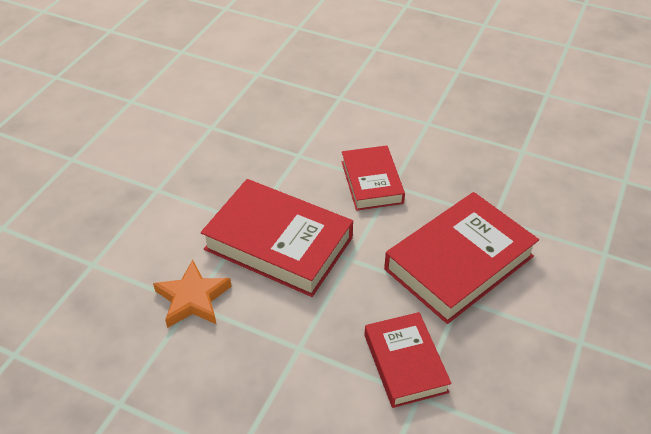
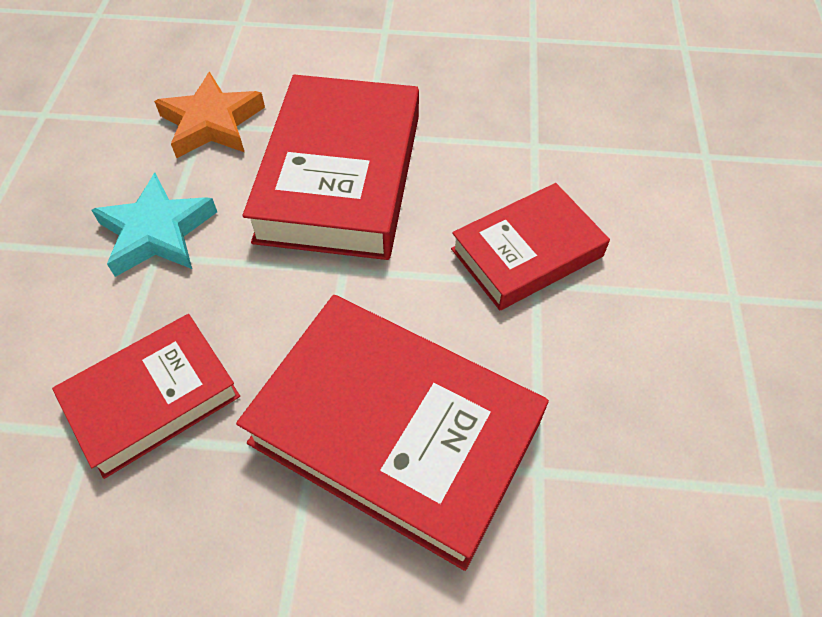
camera: 70 degrees right, 10 degrees up
(279, 344) = (157, 232): none -> turquoise star

